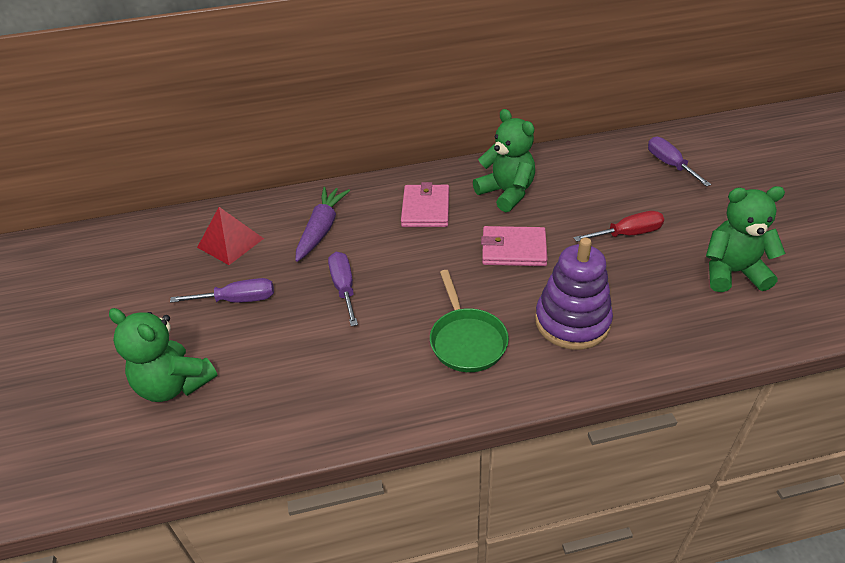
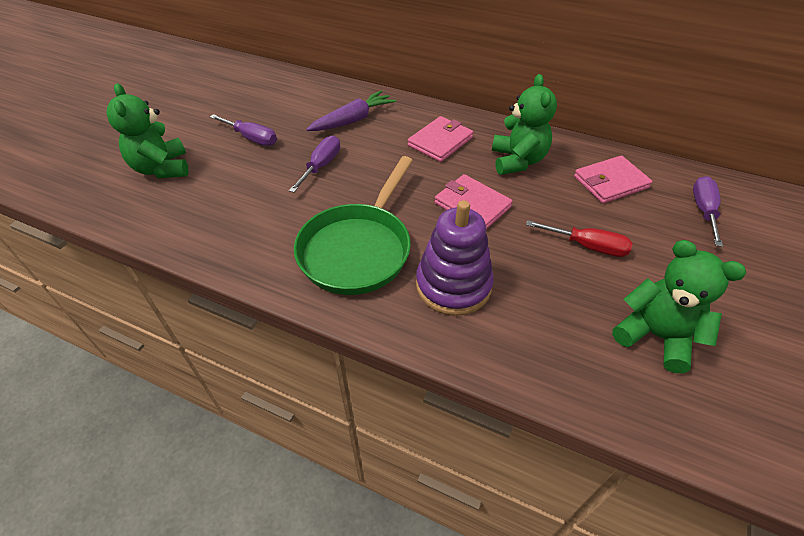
camera: 35 degrees right, 5 degrees up
(230, 243) = (289, 101): red pyramid -> none
(466, 340) = (358, 249): green pan -> green pan, size x1.55
(590, 175) = (610, 182): none -> pink wallet

